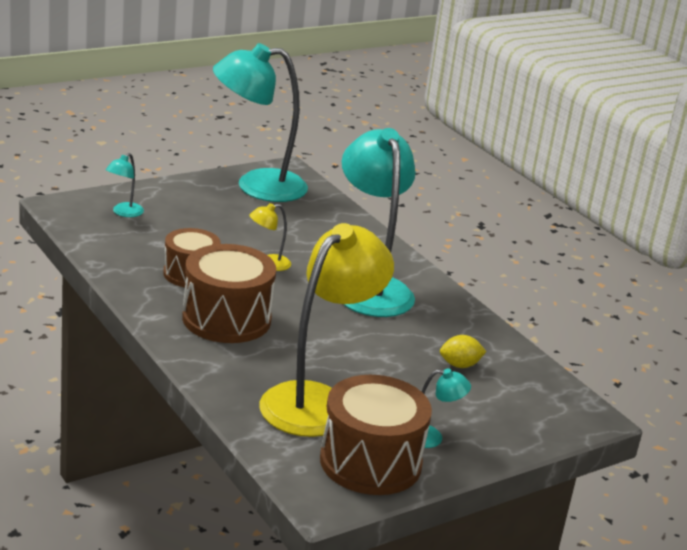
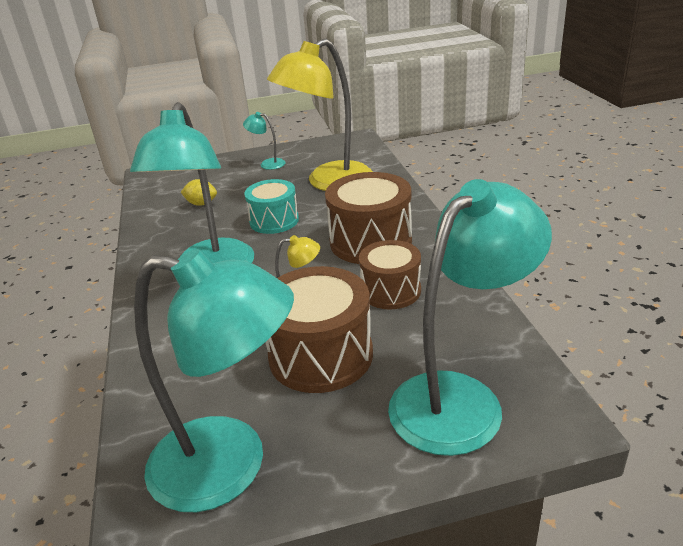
camera: 155 degrees left, 5 degrees up
(124, 213) = (460, 398): turquoise lamp -> turquoise lamp, size x2.43
(349, 342) = (274, 221): none -> turquoise drum
(370, 462) = (317, 153): brown drum -> brown drum (321, 355)

